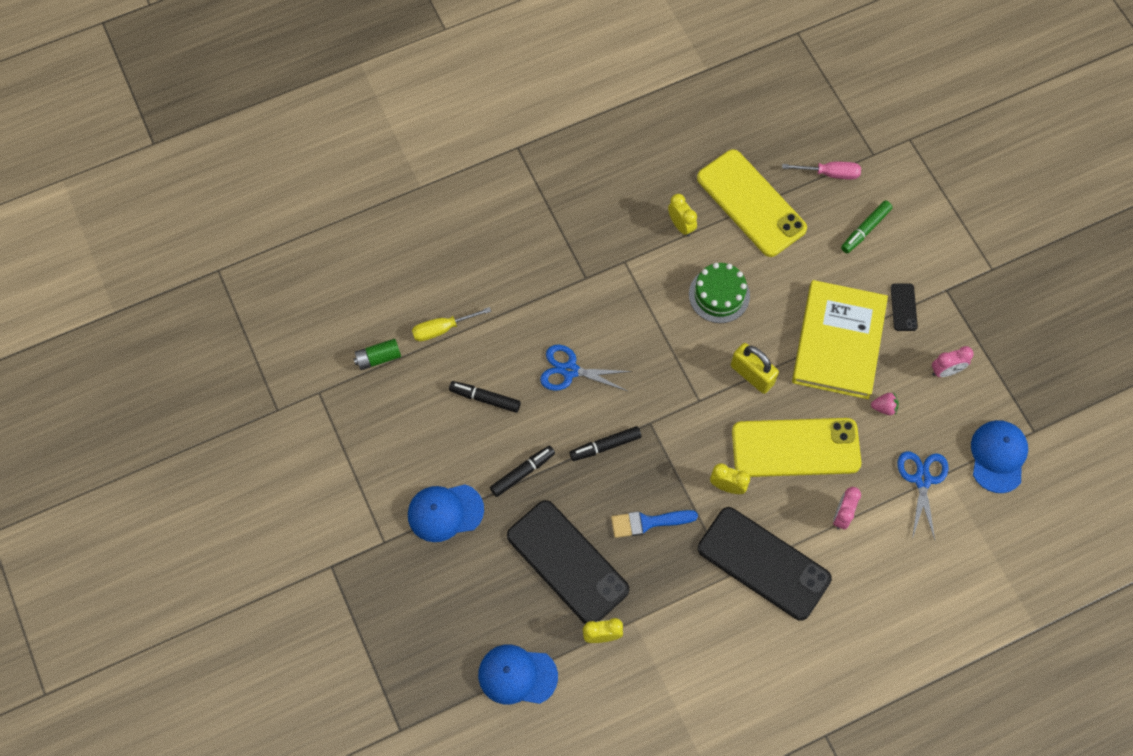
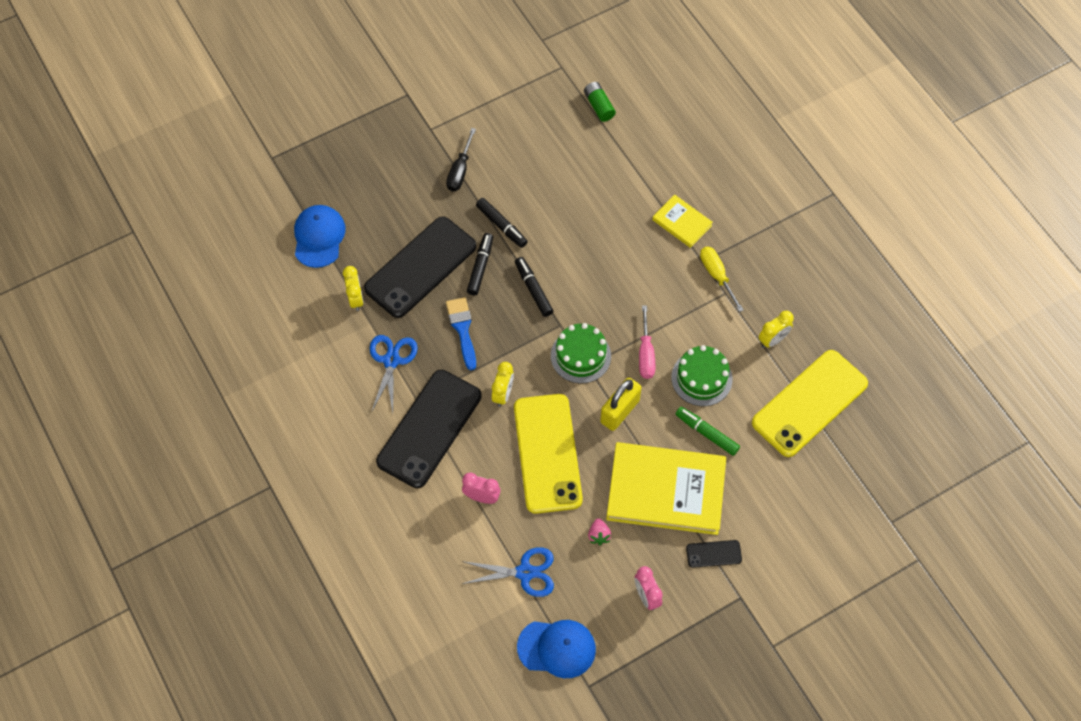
camera: 85 degrees right, 5 degrees down
(442, 329) = (633, 151): yellow screwdriver -> yellow screwdriver (717, 276)
(445, 512) = (460, 170): blue cap -> black screwdriver
(485, 398) = (569, 190): black marker -> black marker (480, 267)
(537, 291) = (682, 222): none -> yellow book
(569, 370) = (605, 255): blue scissors -> blue scissors (391, 360)
(687, 406) = (580, 356): none -> green cake
(829, 173) = (859, 478): pink screwdriver -> pink screwdriver (645, 353)
(865, 230) = (798, 514): green marker -> green marker (706, 433)

